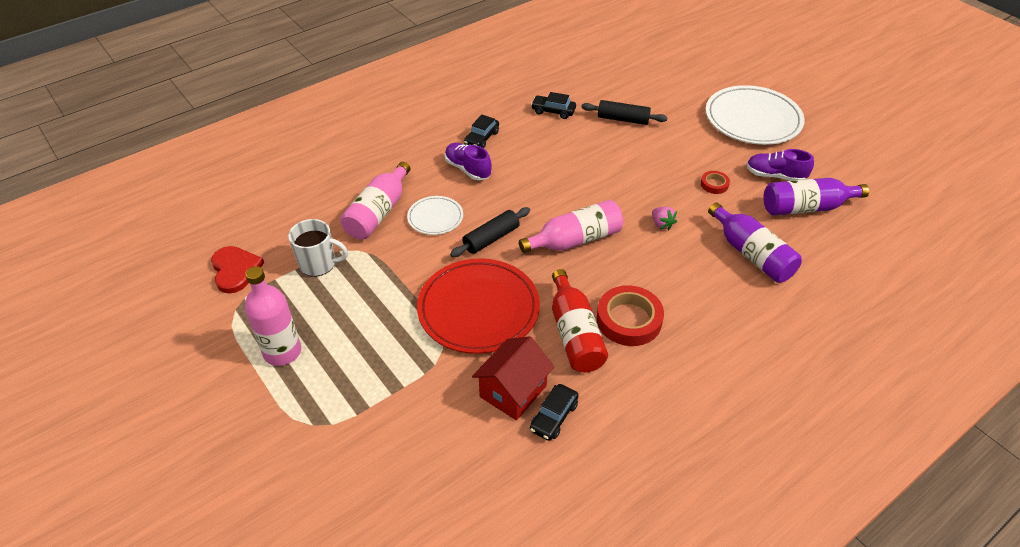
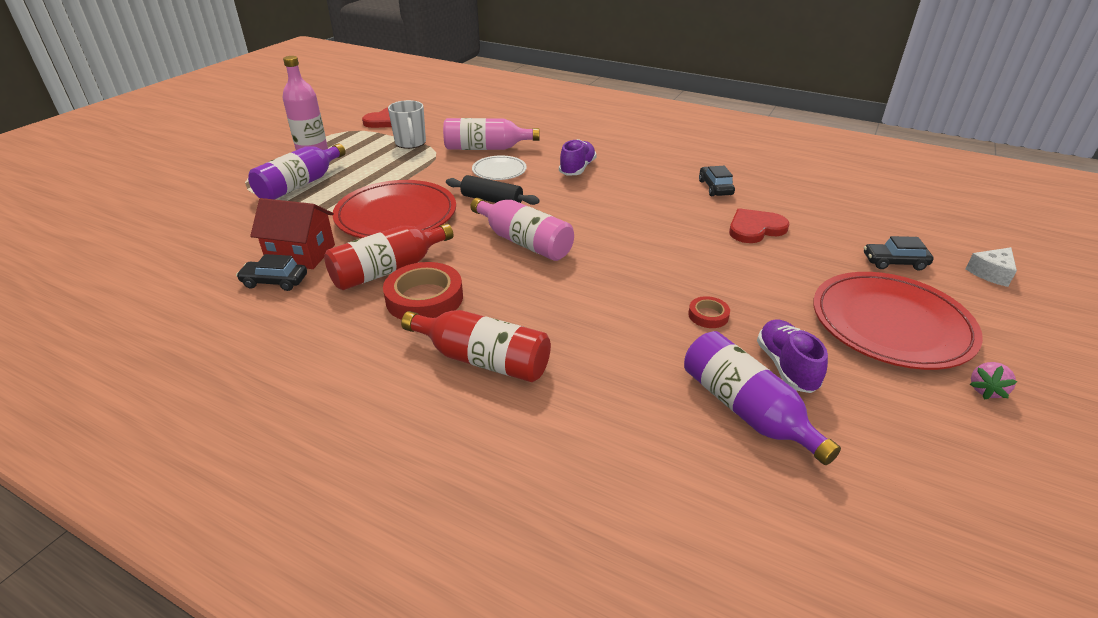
camera: 65 degrees right, 10 degrees down
(481, 138) = (628, 164): black car -> black car (894, 262)
(623, 119) = (755, 228): black rolling pin -> red heart
(661, 224) = (595, 290): pink strawberry -> pink strawberry (986, 390)
(719, 306) = (482, 359): none -> red bottle
(721, 59) = (991, 273): none -> white cheese
(751, 254) = (598, 370): purple bottle -> purple bottle (300, 184)
(753, 119) = (891, 324): white plate -> red plate

